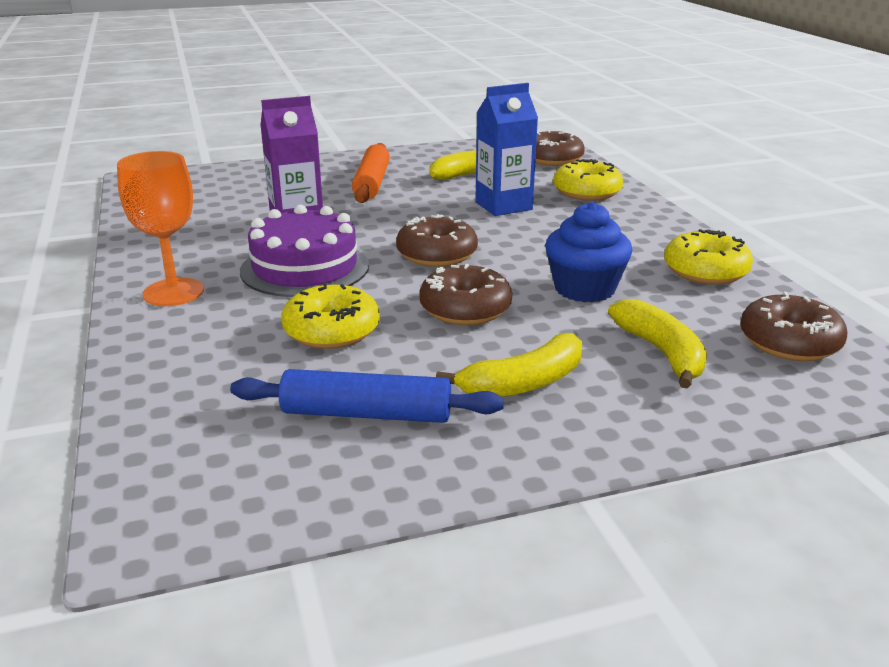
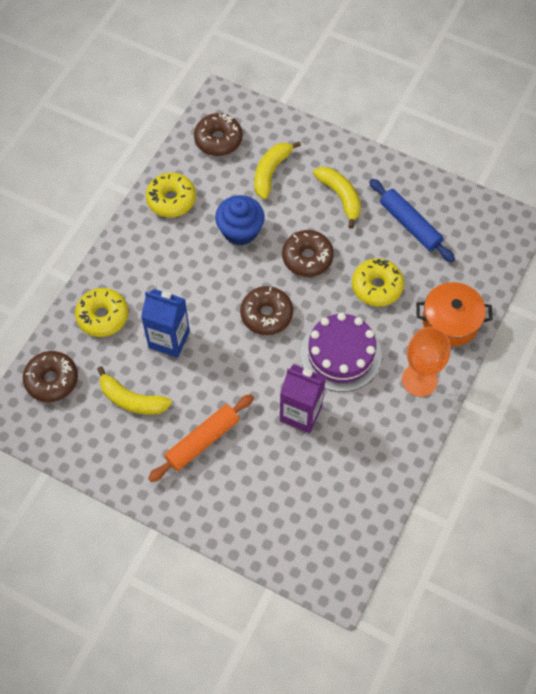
camera: 135 degrees left, 35 degrees up
(175, 352) = (450, 321): none -> orange pot
(523, 383) = (340, 197): yellow banana -> yellow banana turned 45 degrees clockwise

